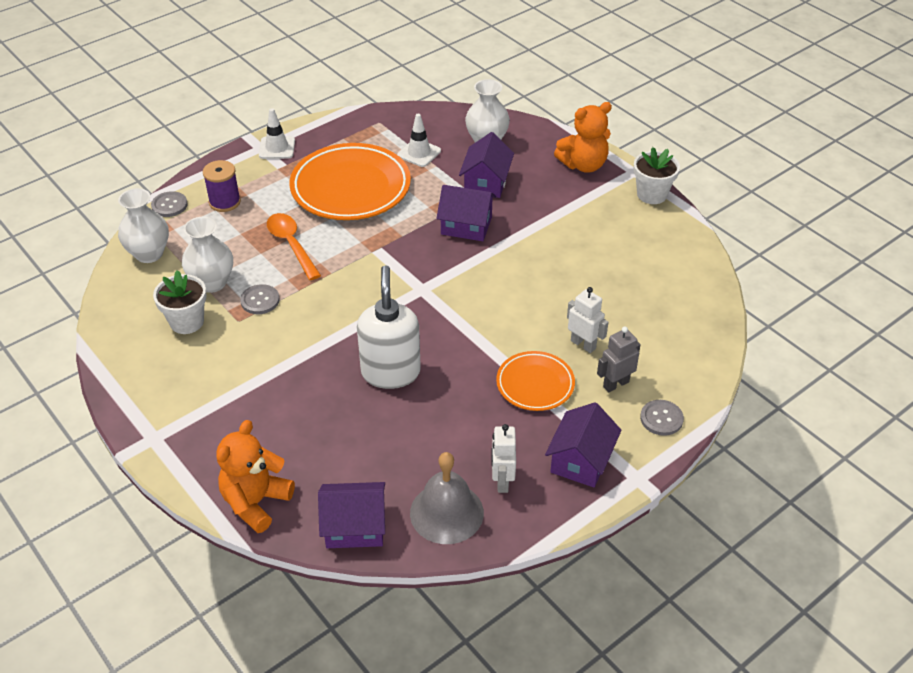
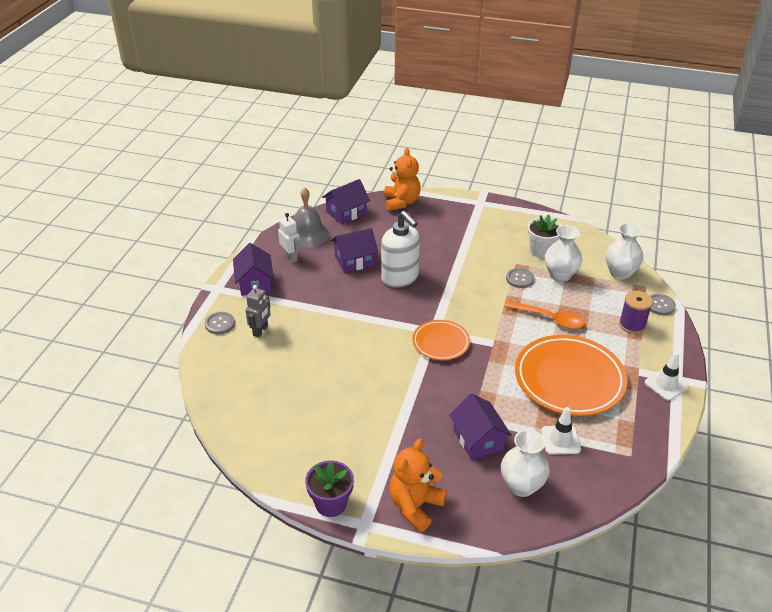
camera: 145 degrees right, 5 degrees down
(466, 226) = (453, 391): purple house -> purple house (354, 261)
(535, 384) = (310, 308): orange plate -> orange plate (440, 343)
(583, 344) = (298, 345): white robot -> none
(652, 194) = (331, 503): white flower pot -> purple flower pot

